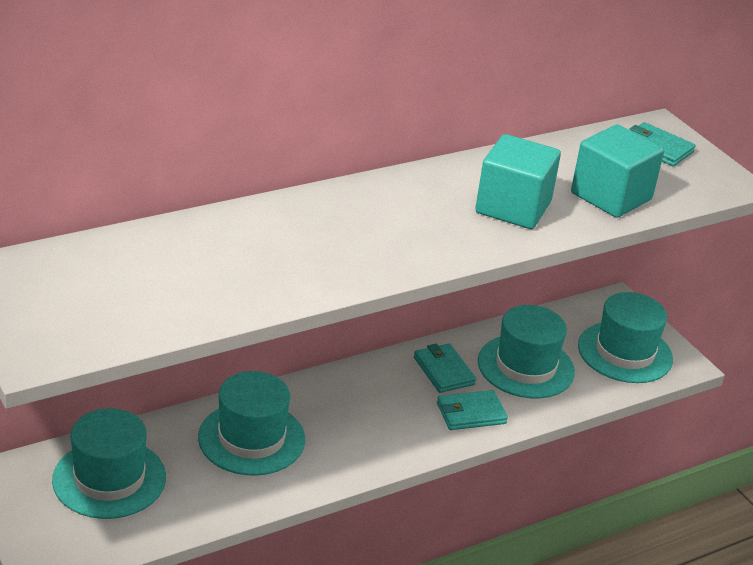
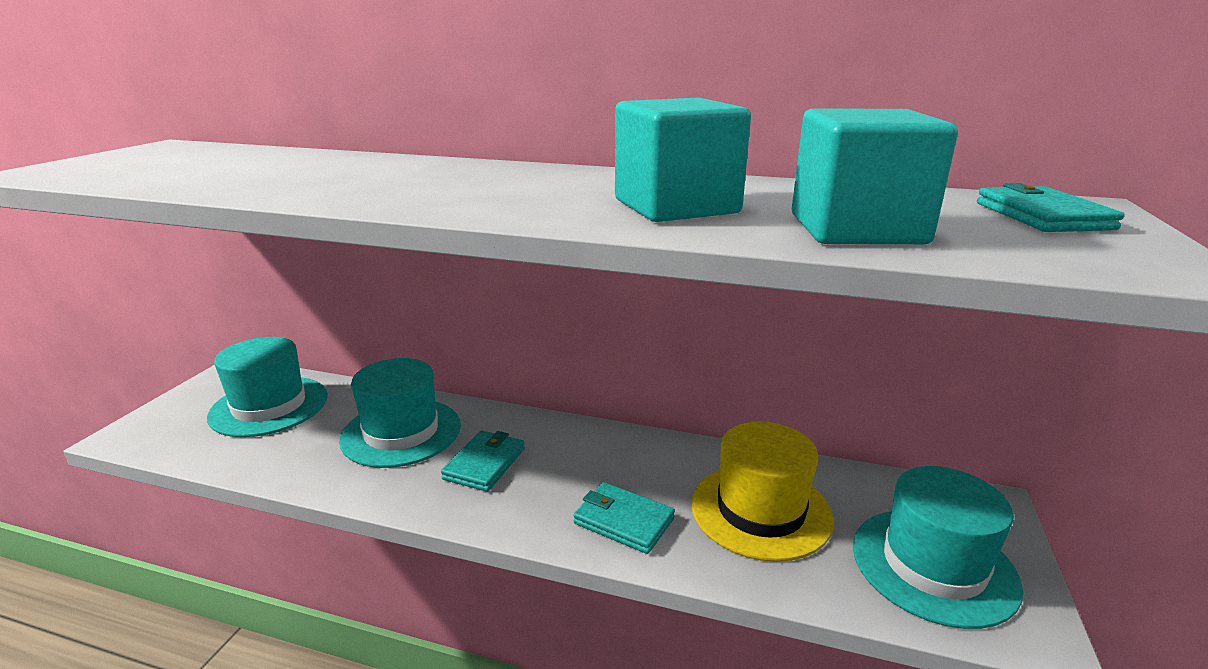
camera: 50 degrees right, 10 degrees down
(444, 371) = (657, 468): turquoise wallet -> turquoise wallet (484, 464)
(525, 367) = (760, 510): turquoise hat -> yellow hat

